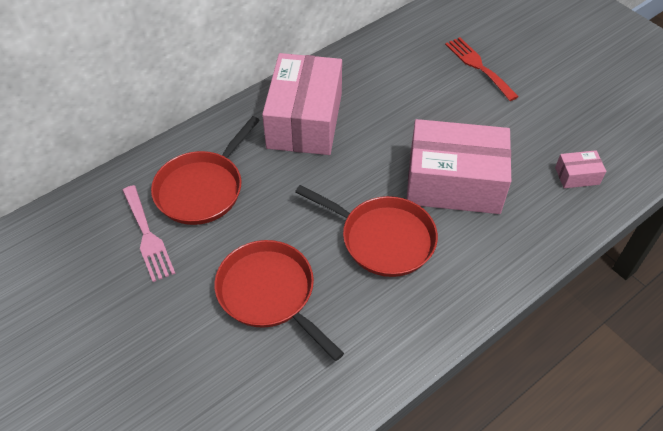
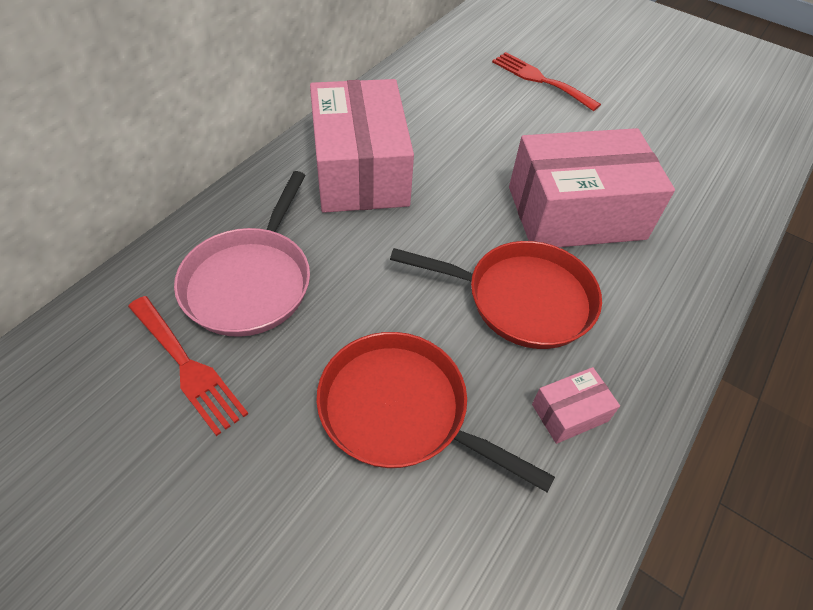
camera: 20 degrees left, 0 degrees up
(147, 236) = (187, 367): pink fork -> red fork
(202, 189) = (250, 282): red pan -> pink pan
(577, 176) = (707, 180): pink box -> pink box (569, 412)

